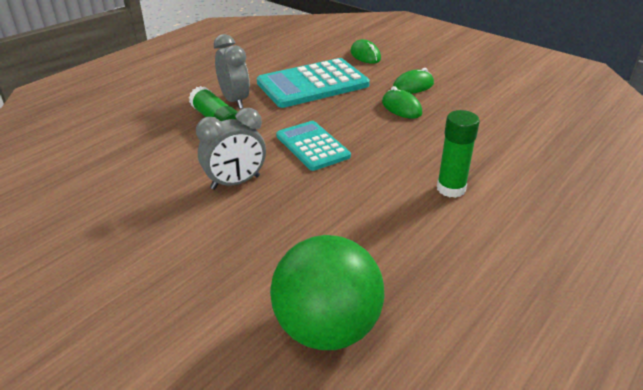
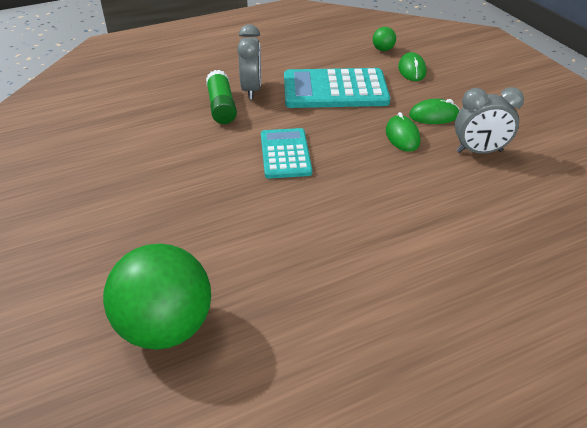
camera: 25 degrees right, 5 degrees up
(235, 182) = (193, 170): grey clock -> grey clock (479, 151)
(327, 44) = (383, 49): none -> green ball
(451, 188) = (381, 235): green glue stick -> none

